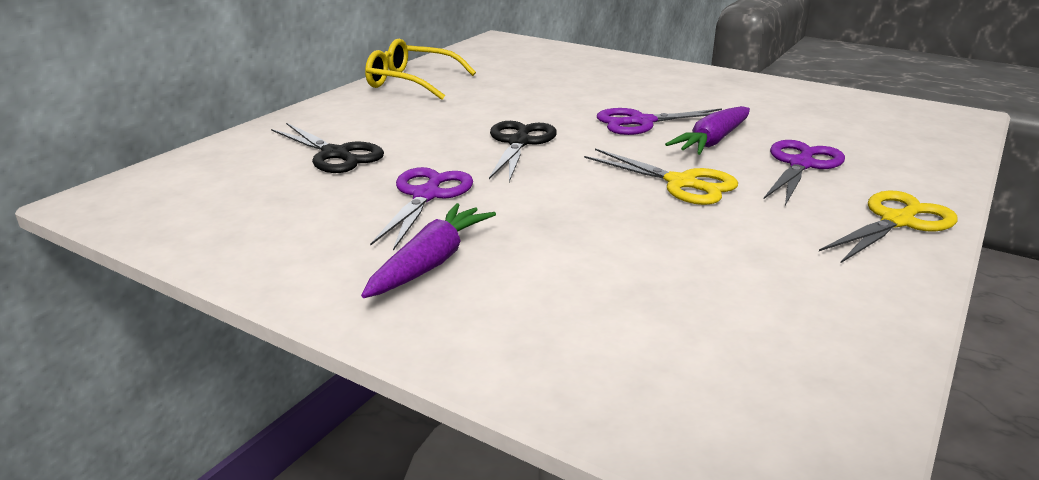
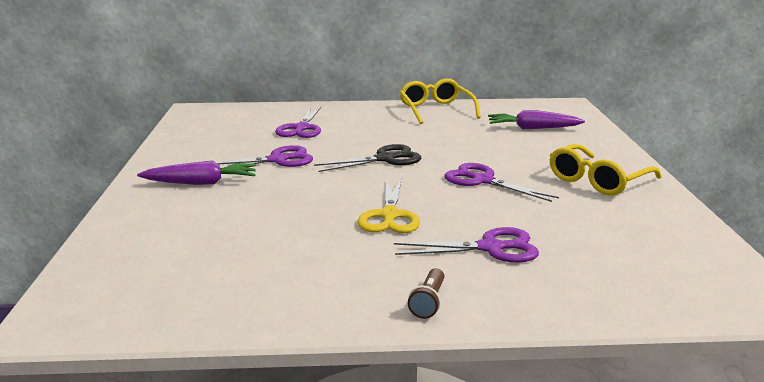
camera: 55 degrees right, 5 degrees down
(335, 154) = (301, 128): black scissors -> purple scissors
(697, 87) = (597, 180): none -> yellow glasses
(712, 141) = (485, 209): purple carrot -> purple carrot (533, 128)
(897, 221) = (428, 302): yellow scissors -> brown flashlight

